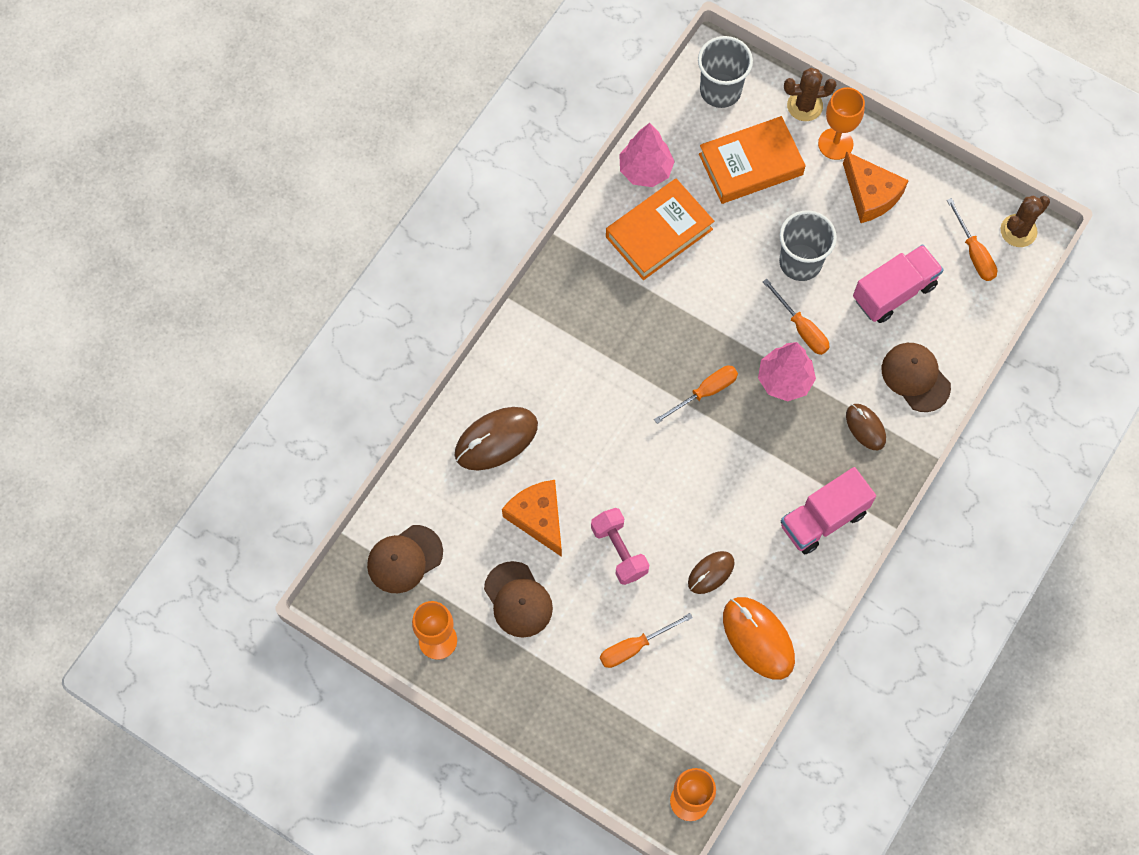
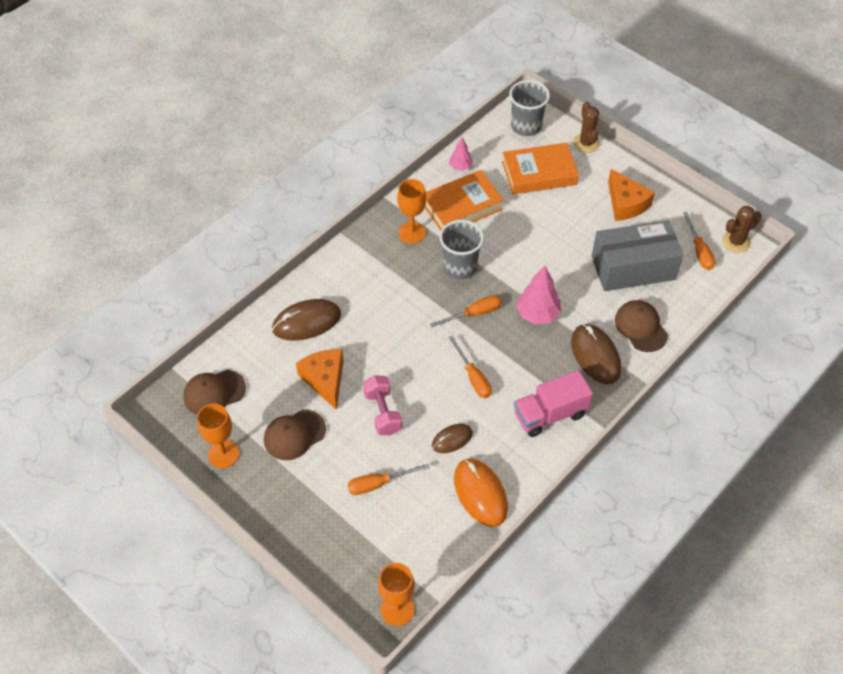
camera: 10 degrees right, 15 degrees down
(518, 600) = (294, 435): brown cap -> brown cap turned 75 degrees clockwise
(645, 170) = (460, 167): pink tree -> pink tree, size x0.59
(800, 262) = (564, 239): grey cup -> grey cup (460, 267)
(801, 328) = (557, 282): orange screwdriver -> orange screwdriver (473, 377)
(804, 106) = (586, 143): brown cactus -> brown cactus turned 75 degrees clockwise
(835, 144) = (605, 169): orange goblet -> orange goblet (412, 233)
(865, 427) = (595, 355): brown mouse -> brown mouse, size x1.69
(894, 292) = (633, 268): pink truck -> grey box

